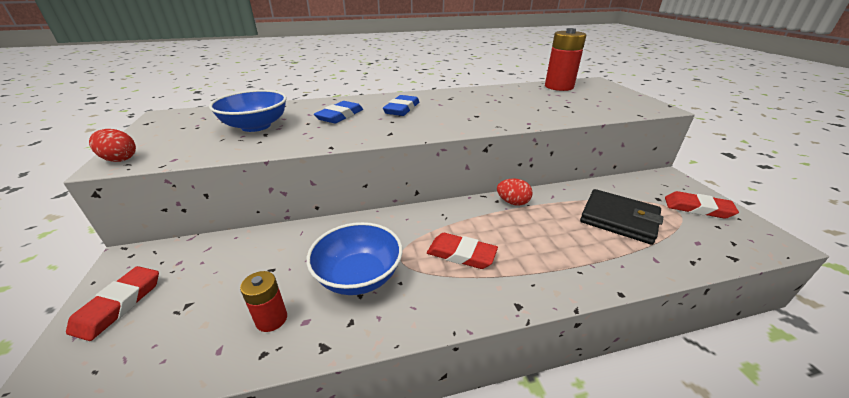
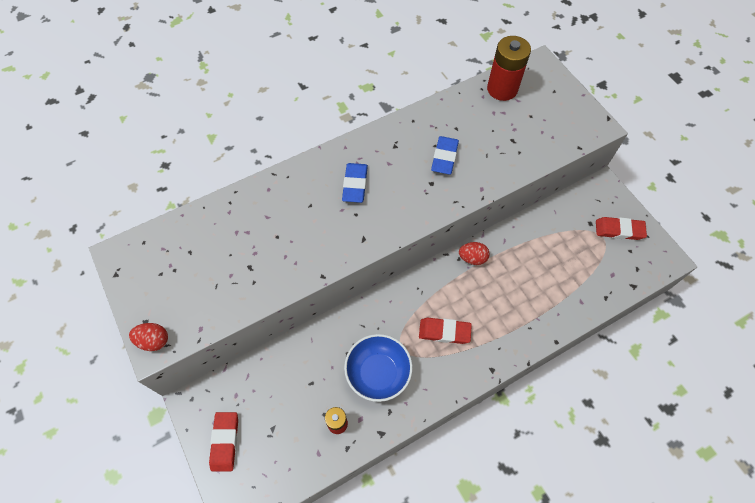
camera: 15 degrees left, 30 degrees up
(256, 126) = (231, 255): blue bowl -> none
(340, 116) = (300, 214): blue eraser -> blue eraser (444, 157)
(619, 219) = (558, 260): black wallet -> none

